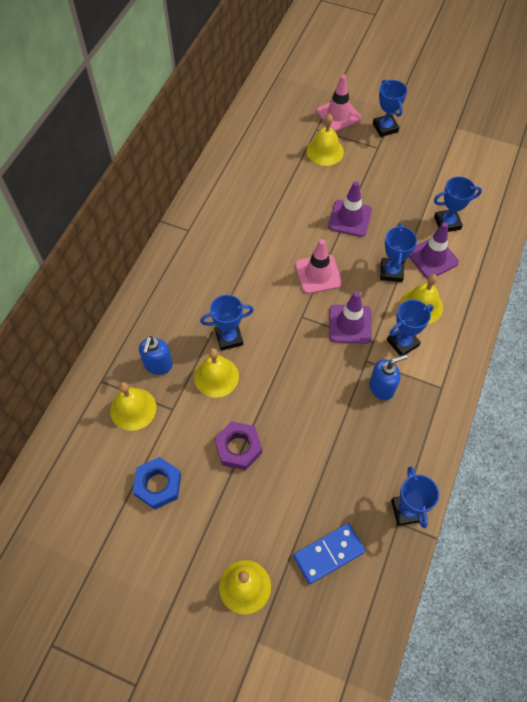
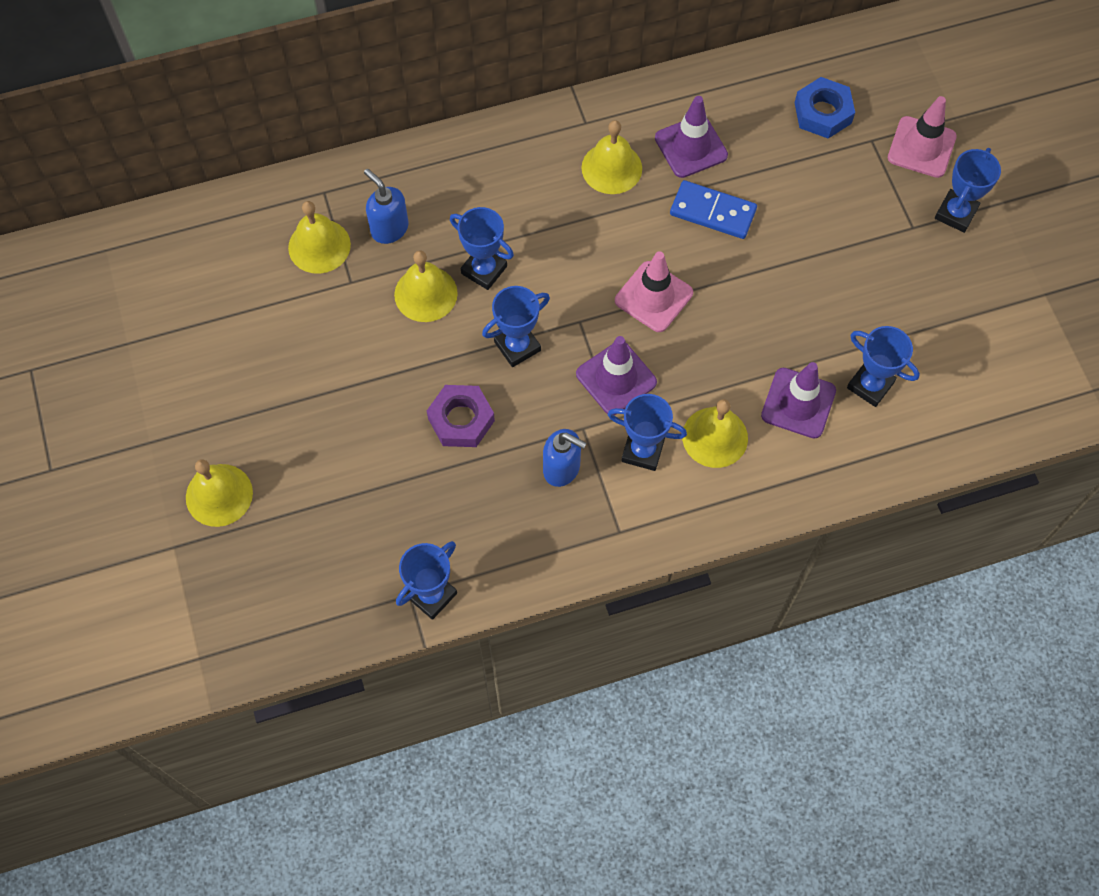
camera: 50 degrees right, 5 degrees up
(158, 365) = (389, 229): blue soap dispenser -> blue soap dispenser turned 75 degrees clockwise
(158, 485) = (257, 335): blue nut -> blue nut (823, 113)
(238, 448) = (362, 378): purple nut -> purple nut (461, 420)
(325, 151) = (845, 174): yellow bell -> yellow bell (611, 168)
(328, 553) = (318, 549): blue domino -> blue domino (713, 212)
(350, 218) = (768, 273): purple traffic cone -> purple traffic cone (691, 147)
(391, 272) = (733, 372): blue trophy -> blue trophy (517, 346)

